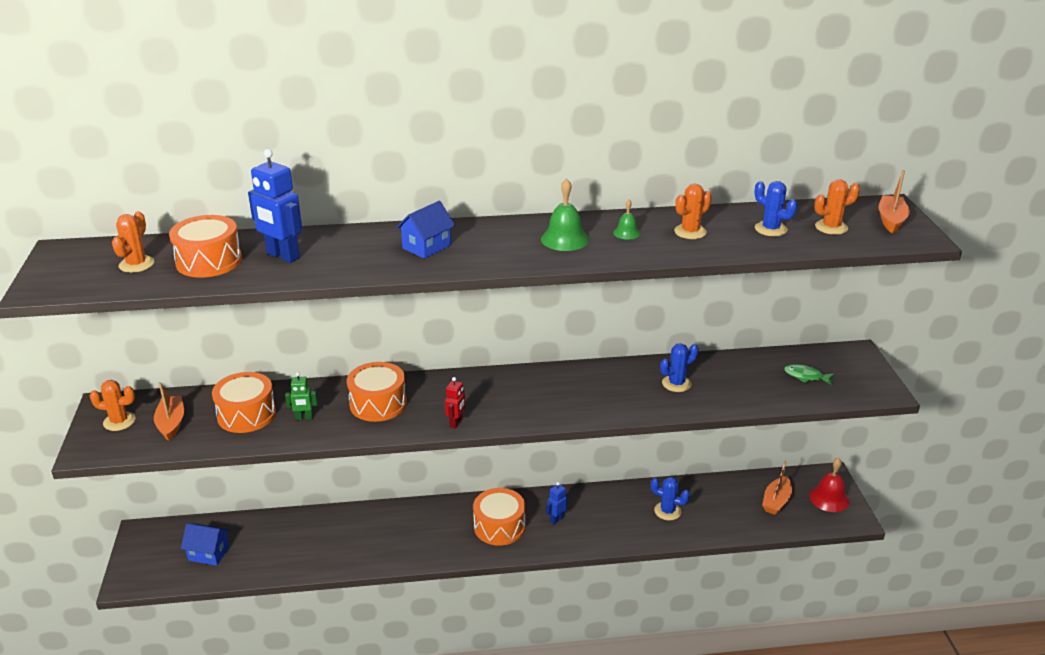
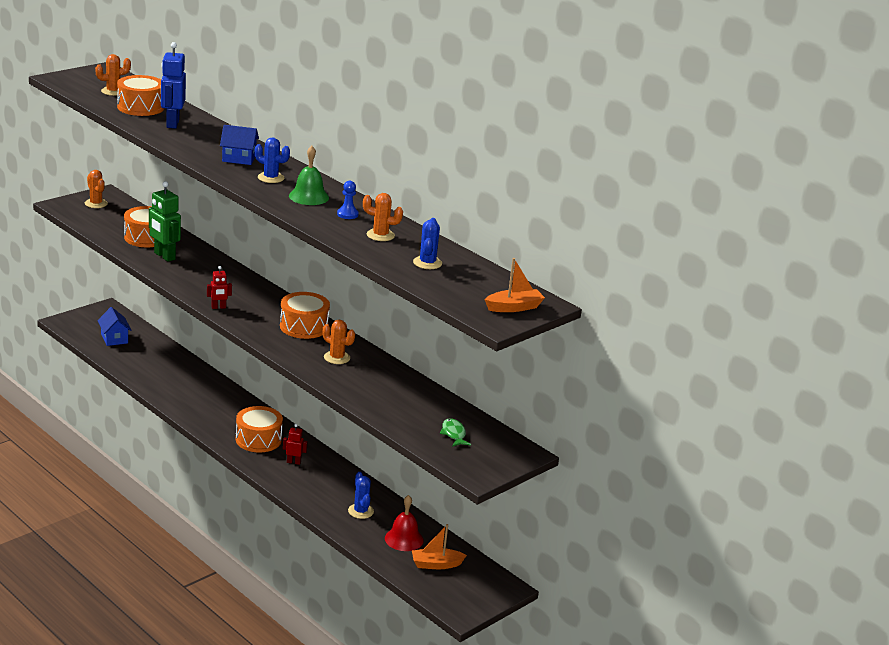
camera: 50 degrees right, 5 degrees down
(171, 423) = (111, 219): orange boat -> none
(304, 418) = (164, 256): green robot -> green robot, size x1.85
(378, 403) = (208, 275): orange drum -> orange drum (304, 326)
(556, 519) = (293, 462): blue robot -> red robot
(626, 233) = (347, 214): green bell -> blue pawn
(676, 383) = (370, 379): blue cactus -> blue cactus (271, 178)
(829, 498) = (473, 593): red bell -> red bell (404, 539)
(831, 227) = (464, 285): orange cactus -> orange cactus (337, 358)

